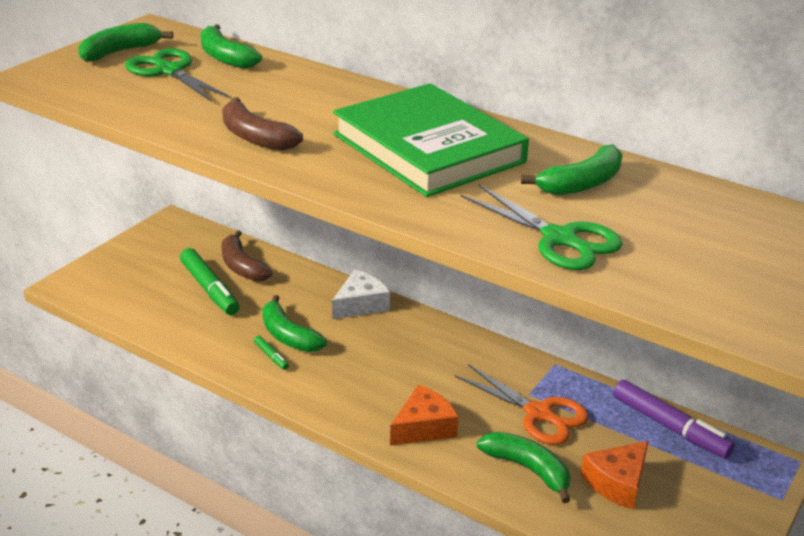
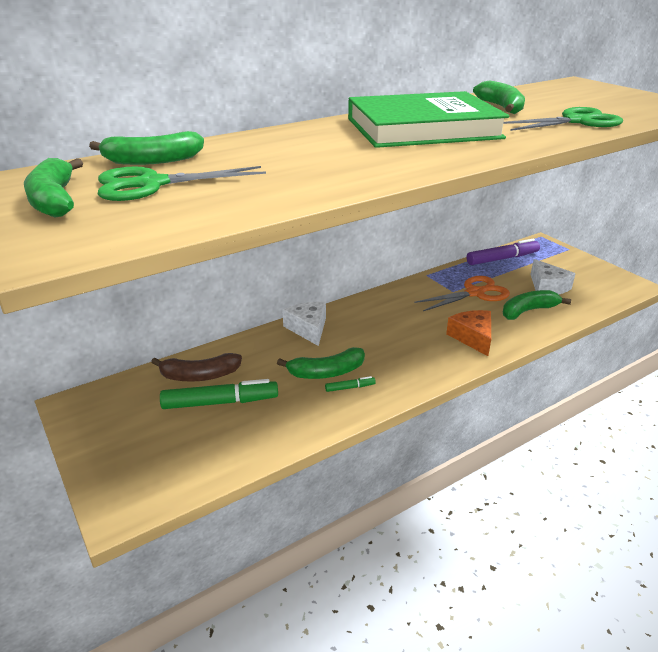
camera: 65 degrees left, 0 degrees up
(255, 137) = (357, 170): brown banana -> none
(617, 483) = (547, 287): orange cheese -> white cheese

